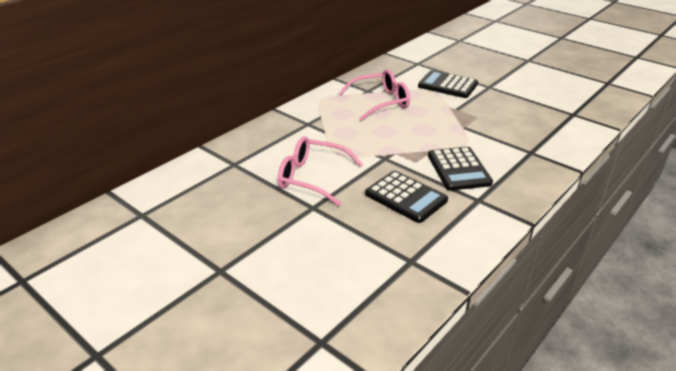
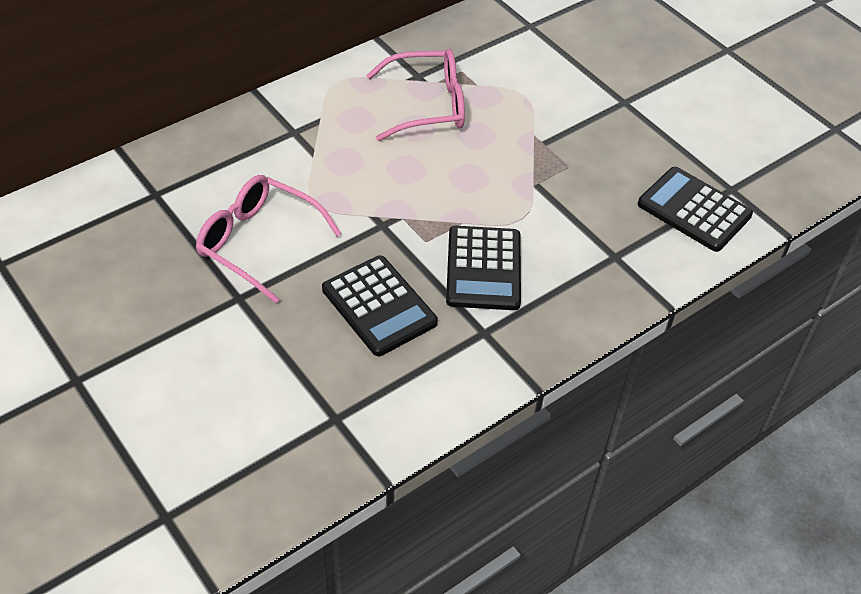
camera: 10 degrees right, 15 degrees up
(447, 85) = (555, 86): black calculator -> black calculator (694, 210)

